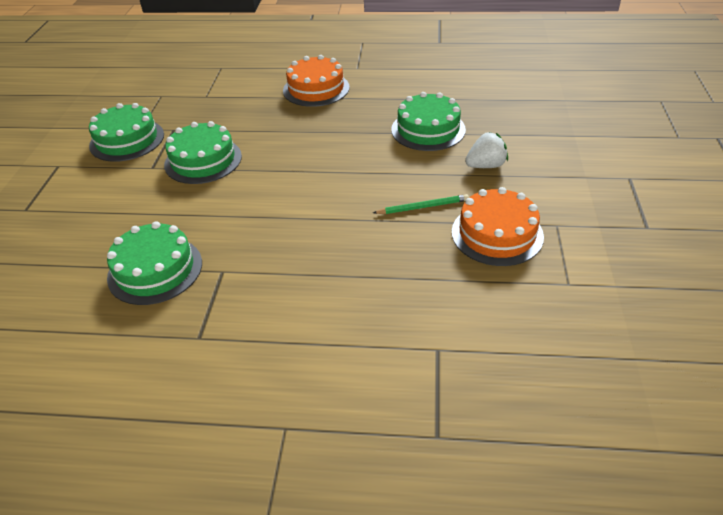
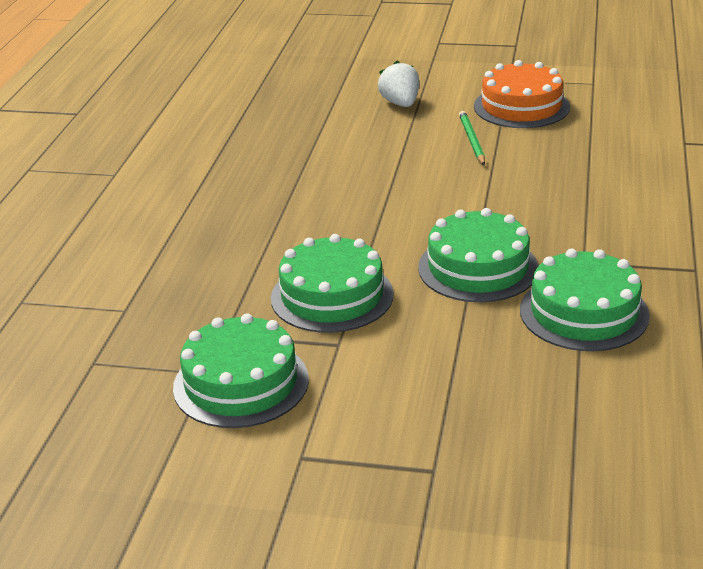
camera: 85 degrees left, 10 degrees down
(316, 89) = (160, 207): orange cake -> none
(428, 129) = (312, 131): green cake -> green cake (478, 268)

